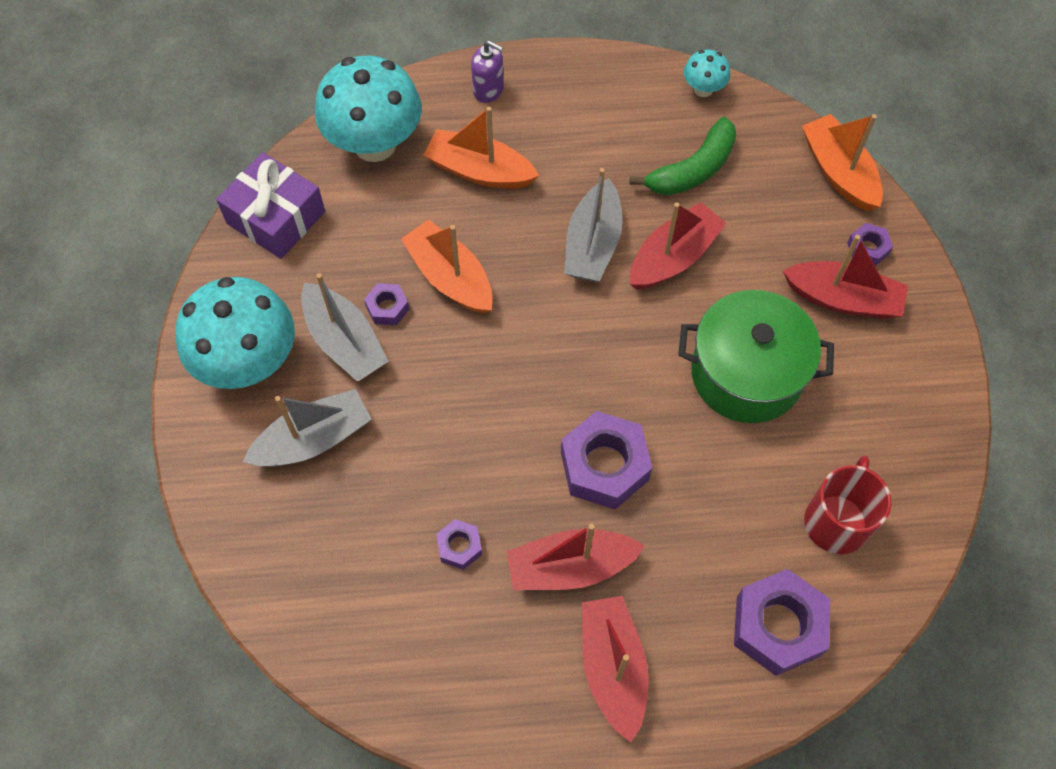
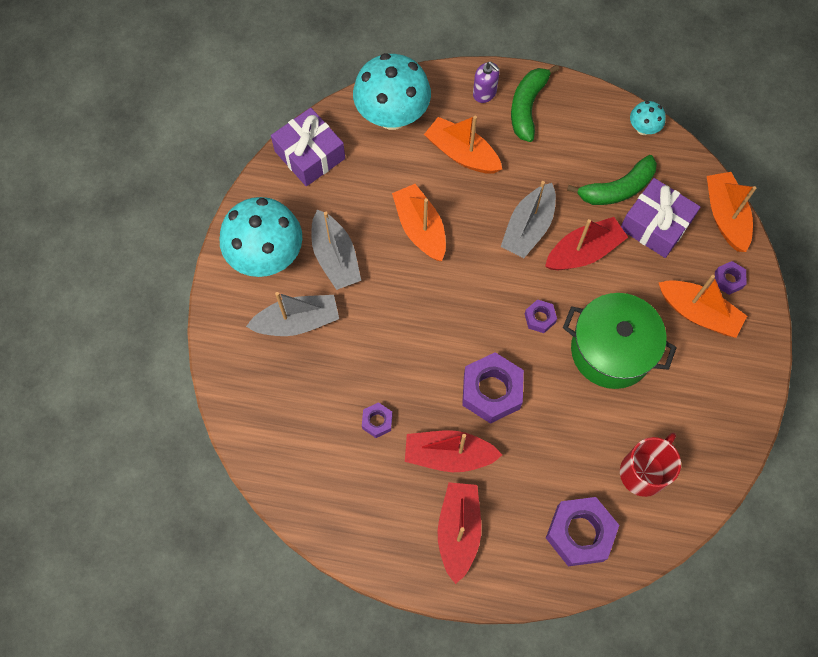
camera: 15 degrees right, 5 degrees up
(387, 308) = (371, 240): purple nut -> purple nut (540, 318)
(548, 95) = (527, 107): none -> green banana
(755, 202) = (655, 225): none -> purple gift
(843, 299) = (698, 313): red boat -> orange boat

